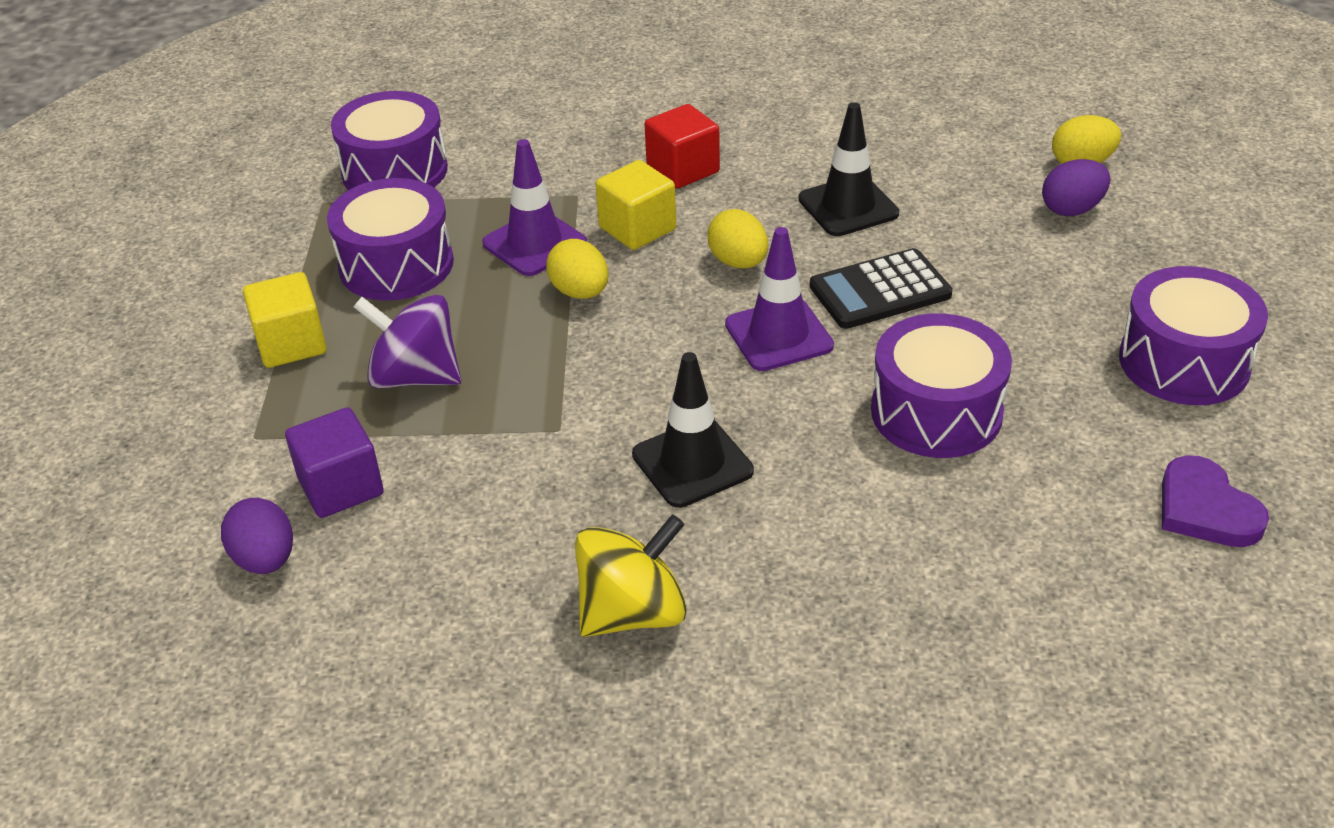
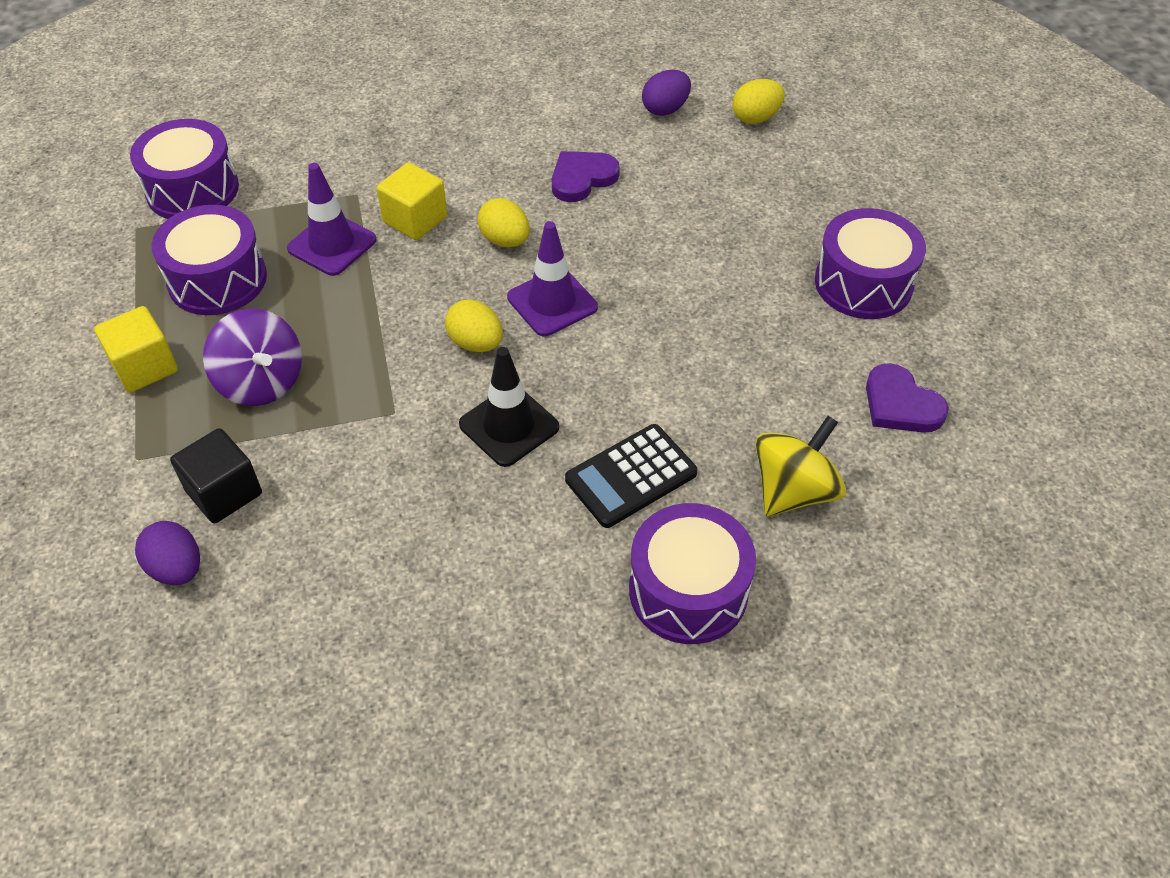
camera: 15 degrees left, 10 degrees up
(341, 487) = (224, 492): purple cube -> black cube
(415, 376) = (261, 382): purple spinning top -> purple spinning top turned 135 degrees counterclockwise
(580, 292) = (381, 285): yellow egg -> yellow egg (476, 343)
(632, 612) = (491, 563): yellow spinning top -> yellow spinning top (793, 490)
(683, 169) = (440, 159): red cube -> none
(848, 206) = (582, 178): black traffic cone -> purple heart
(880, 291) = (623, 252): black calculator -> black calculator (631, 476)
(936, 412) = (688, 353): purple drum -> purple drum (688, 590)
(1072, 209) = (756, 160): purple egg -> purple egg (665, 109)

